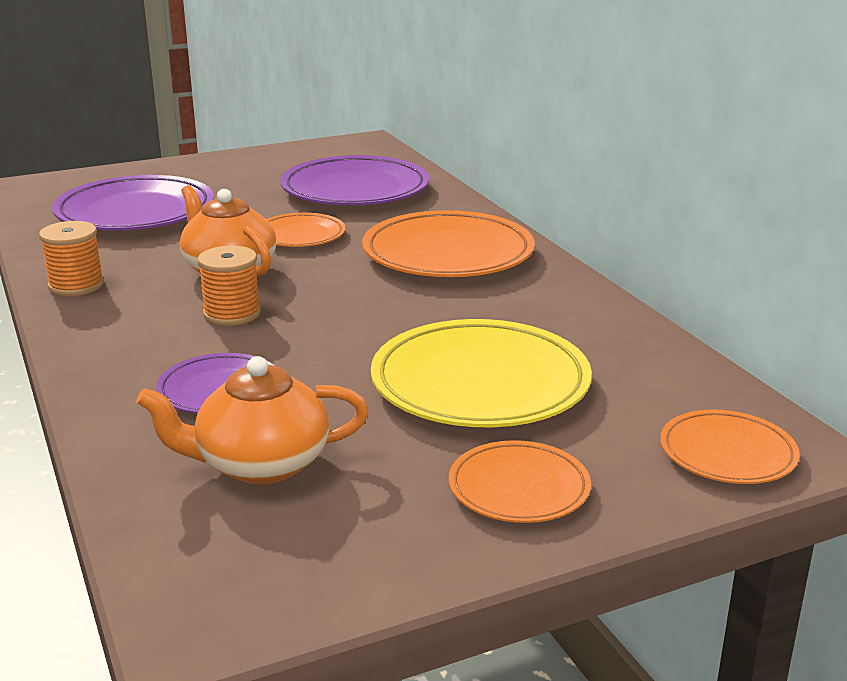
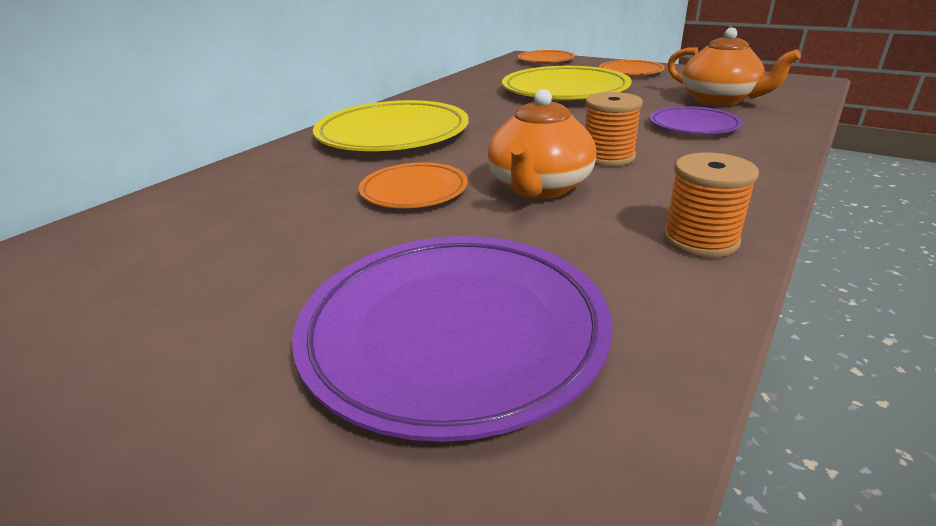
camera: 120 degrees left, 5 degrees up
(355, 190) = (231, 214): purple plate -> none
(448, 254) = (393, 134): orange plate -> yellow plate

